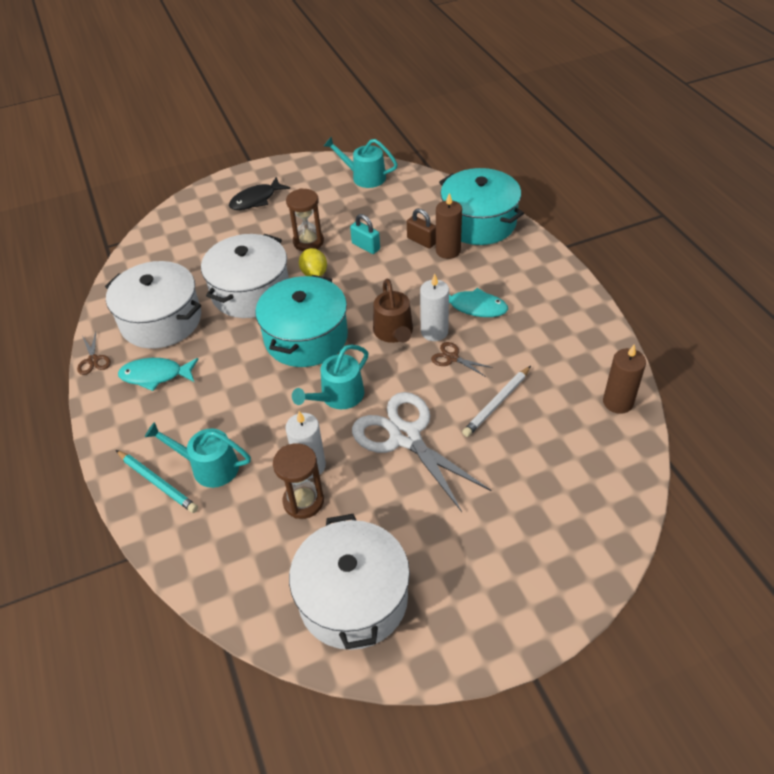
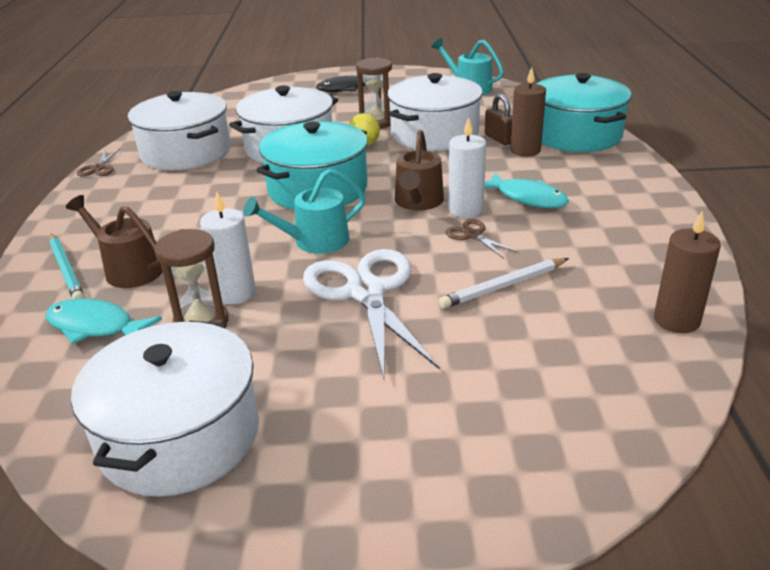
camera: 20 degrees right, 15 degrees down
(155, 375) = (144, 189): turquoise fish -> turquoise fish (95, 326)
(209, 467) = (129, 269): turquoise watering can -> brown watering can
(366, 246) = (434, 134): turquoise padlock -> white pot

